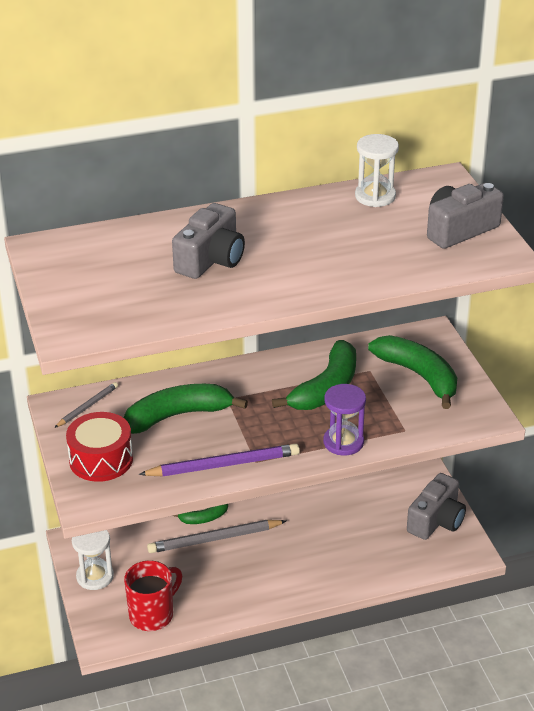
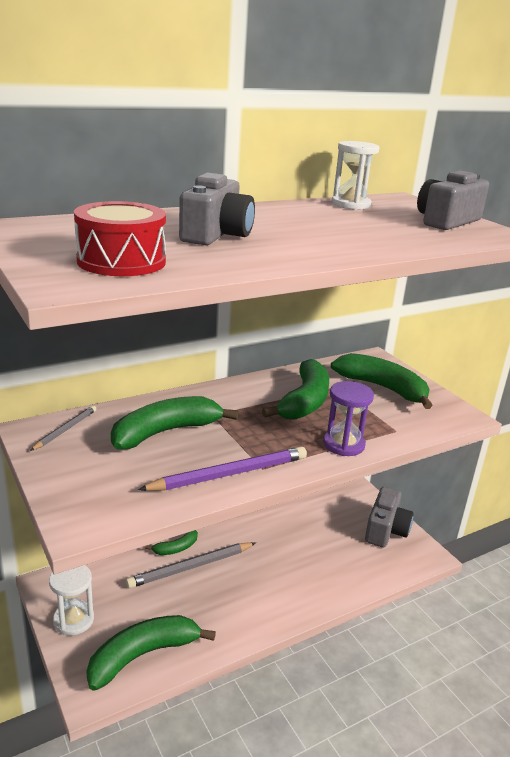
camera: 15 degrees left, 10 degrees down
(101, 459) = (89, 479): red drum -> red drum (121, 261)
(152, 615) = (143, 655): red mug -> green banana

